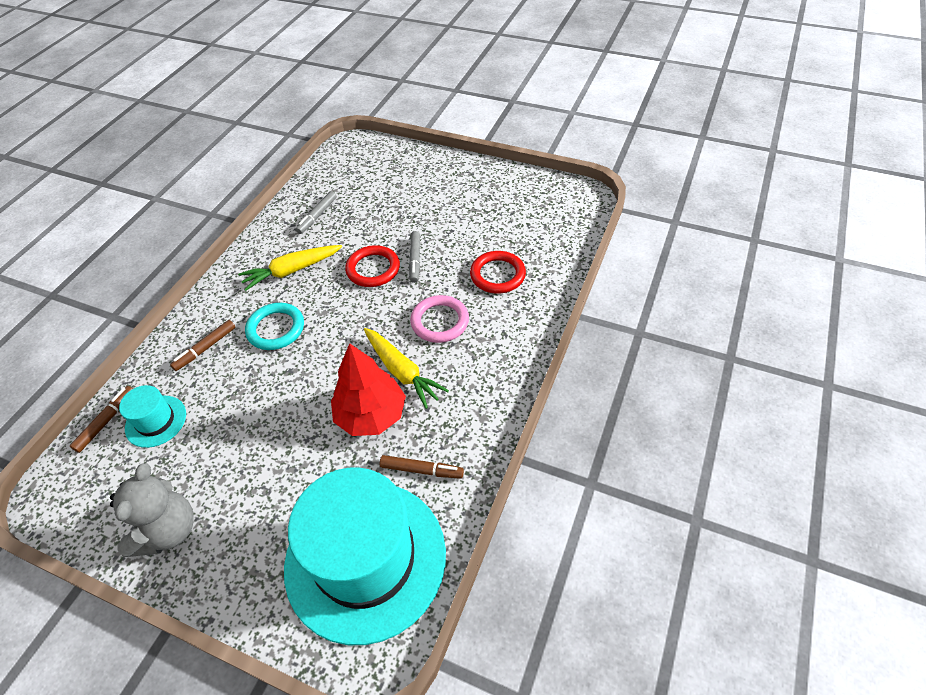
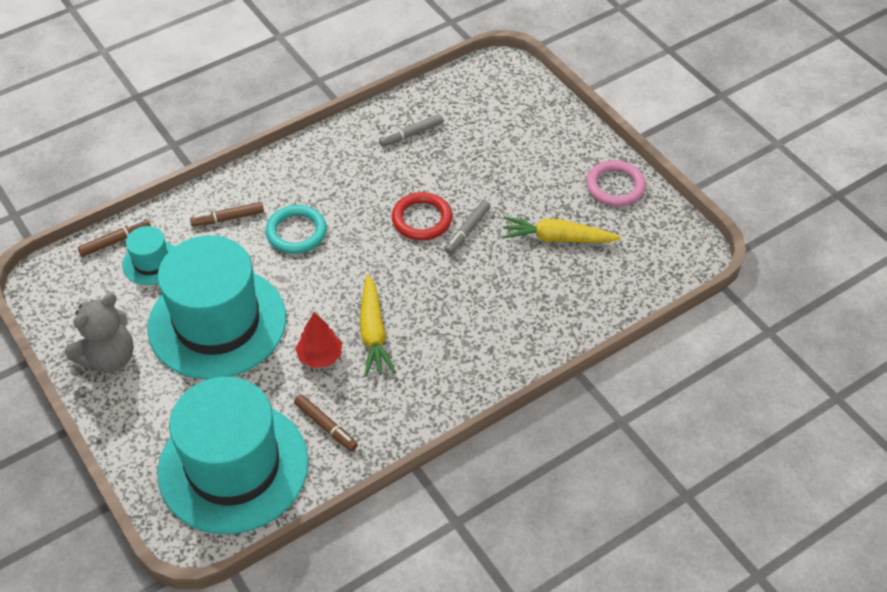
camera: 30 degrees right, 0 degrees up
(256, 438) = (217, 322): none -> turquoise hat
(292, 271) = (348, 182): yellow carrot -> yellow carrot (557, 238)
(371, 415) = (320, 356): red tree -> red tree, size x0.63
(440, 321) = (442, 305): pink ring -> pink ring (615, 186)
(497, 275) = (532, 289): red ring -> none

